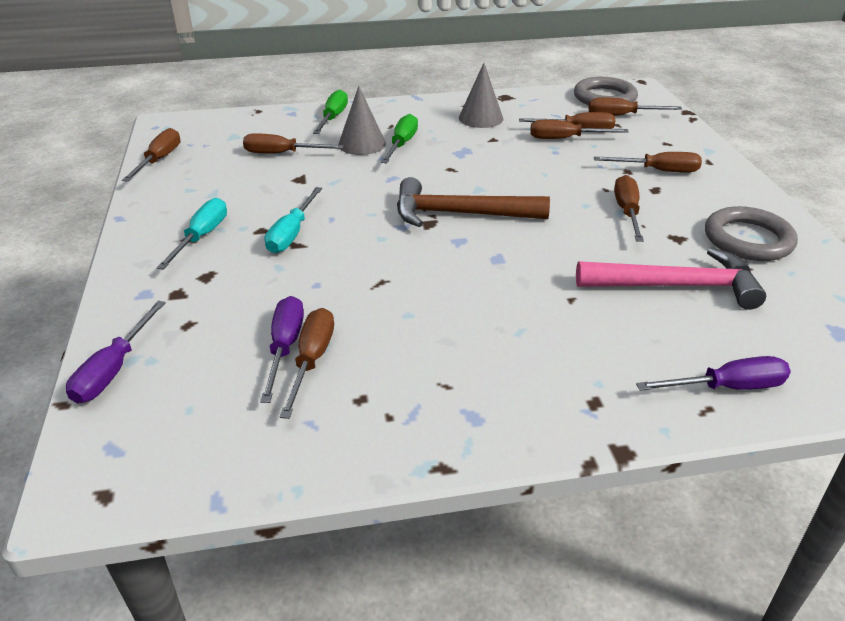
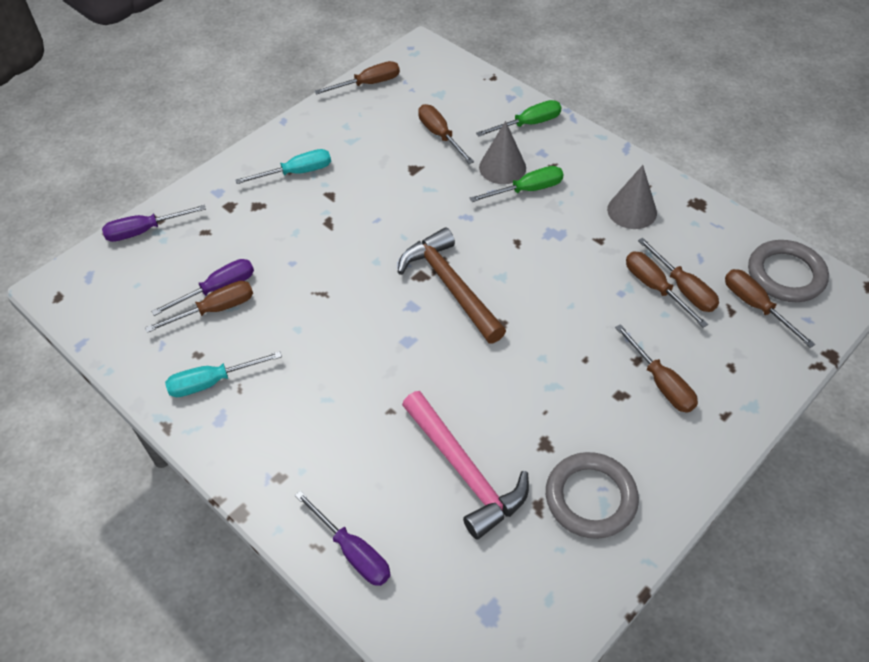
camera: 55 degrees right, 15 degrees up
(292, 233) = (339, 212): turquoise screwdriver -> turquoise screwdriver (212, 382)
(627, 212) = (557, 391): brown screwdriver -> none

